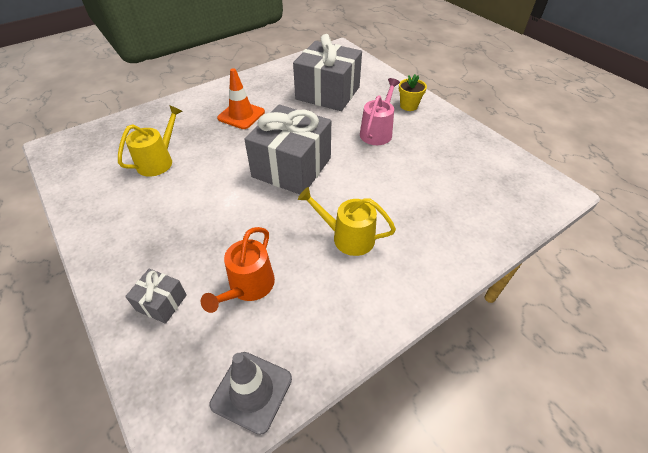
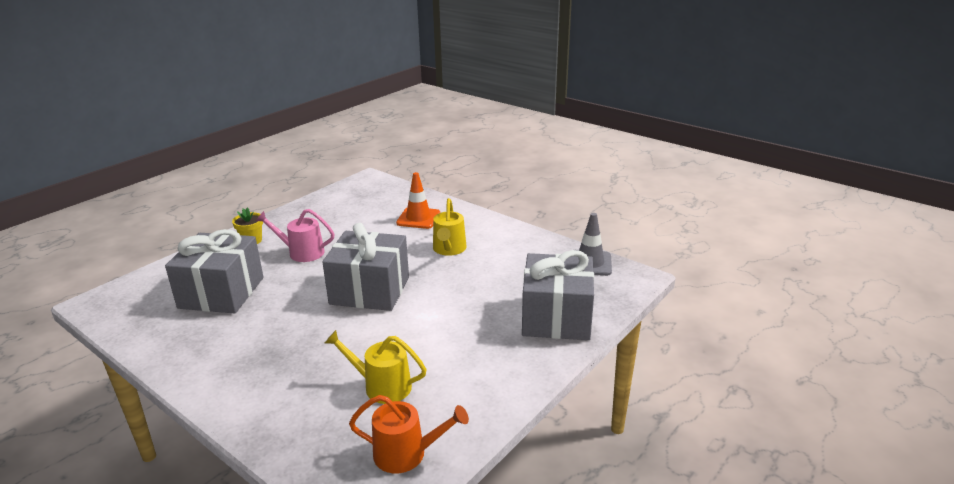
camera: 105 degrees left, 20 degrees down
(161, 302) = (556, 317): grey gift -> grey gift, size x2.21
(241, 115) = (274, 347): orange traffic cone -> orange traffic cone (418, 218)
(248, 286) = (518, 282): orange watering can -> orange watering can (406, 454)

